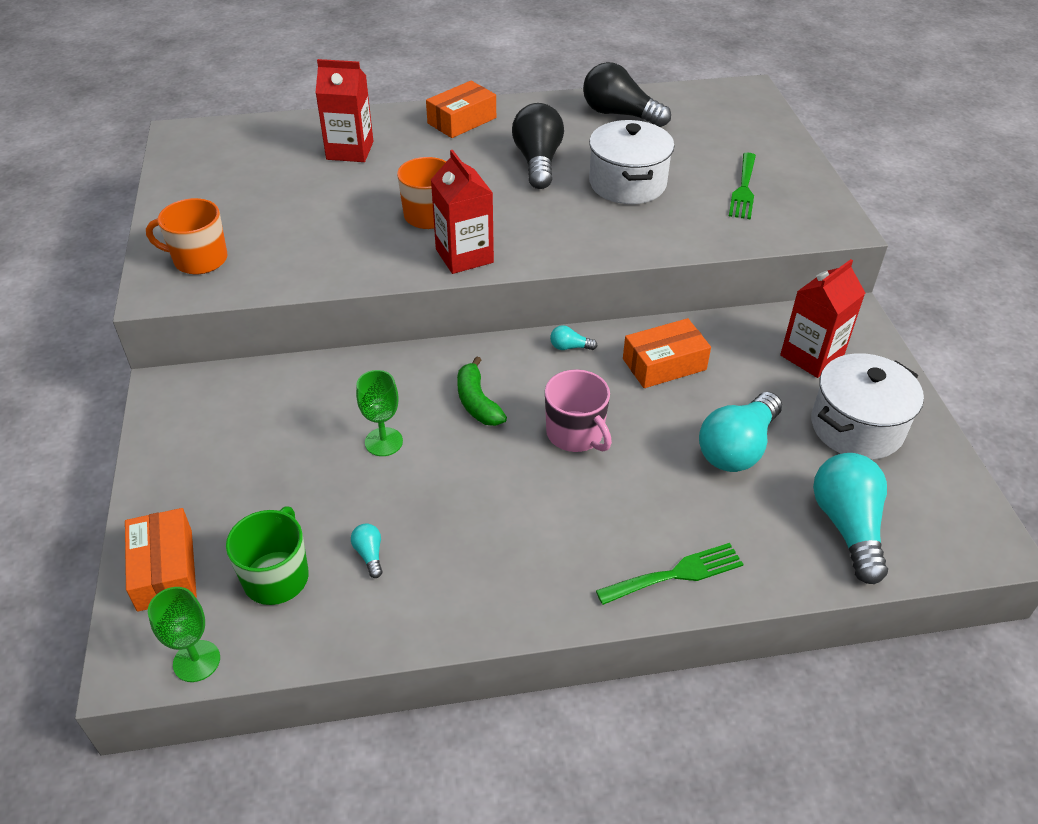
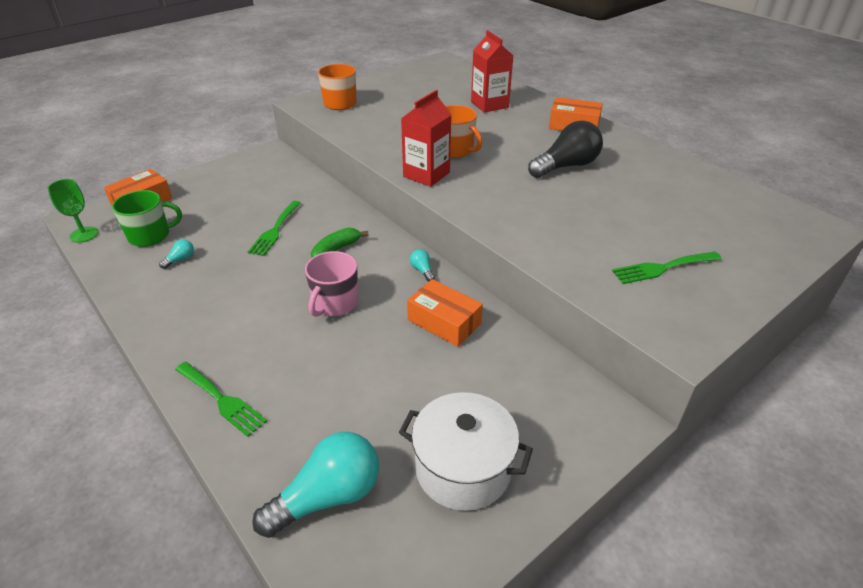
camera: 60 degrees right, 5 degrees down
(383, 442) = (275, 230): green goblet -> green fork
(619, 114) = (678, 178): black light bulb -> none
(627, 183) = (591, 210): white pot -> none
(737, 448) = (378, 393): turquoise light bulb -> none
(811, 356) = (534, 408): red carton -> none

